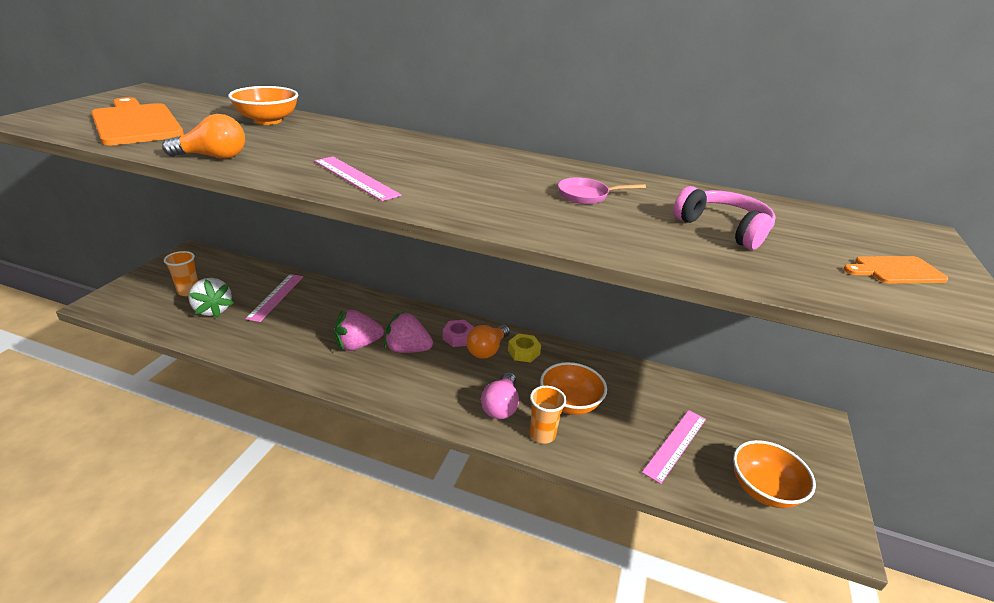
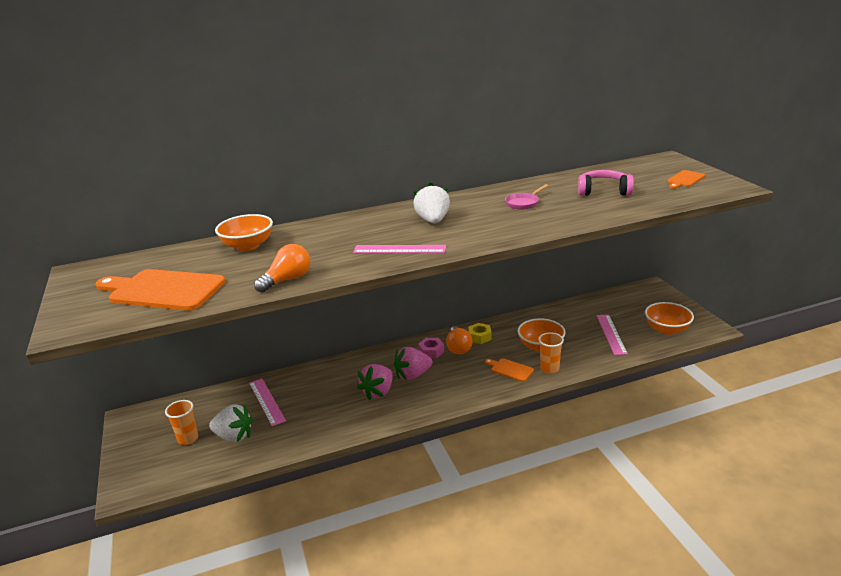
camera: 35 degrees left, 5 degrees down
(452, 169) = (433, 221): none -> white strawberry
(501, 406) = (510, 369): pink light bulb -> orange cutting board

